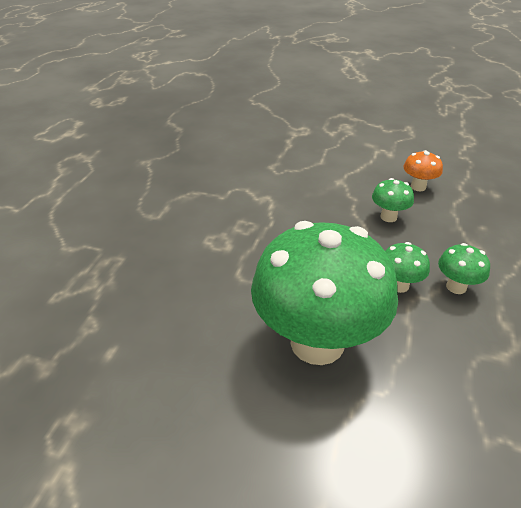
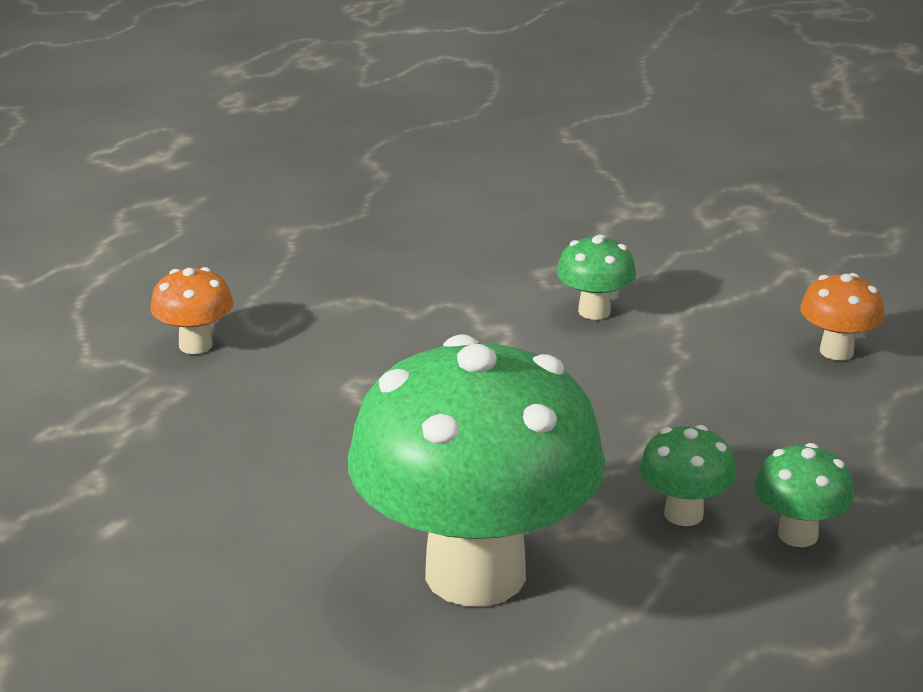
camera: 15 degrees right, 10 degrees down
(120, 230) = (195, 345): none -> orange mushroom
(388, 217) = (735, 397): green mushroom -> green mushroom (594, 311)

